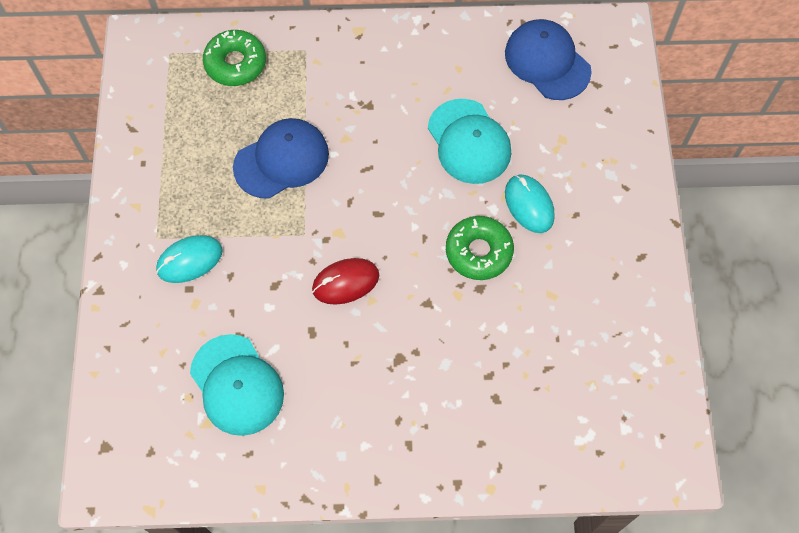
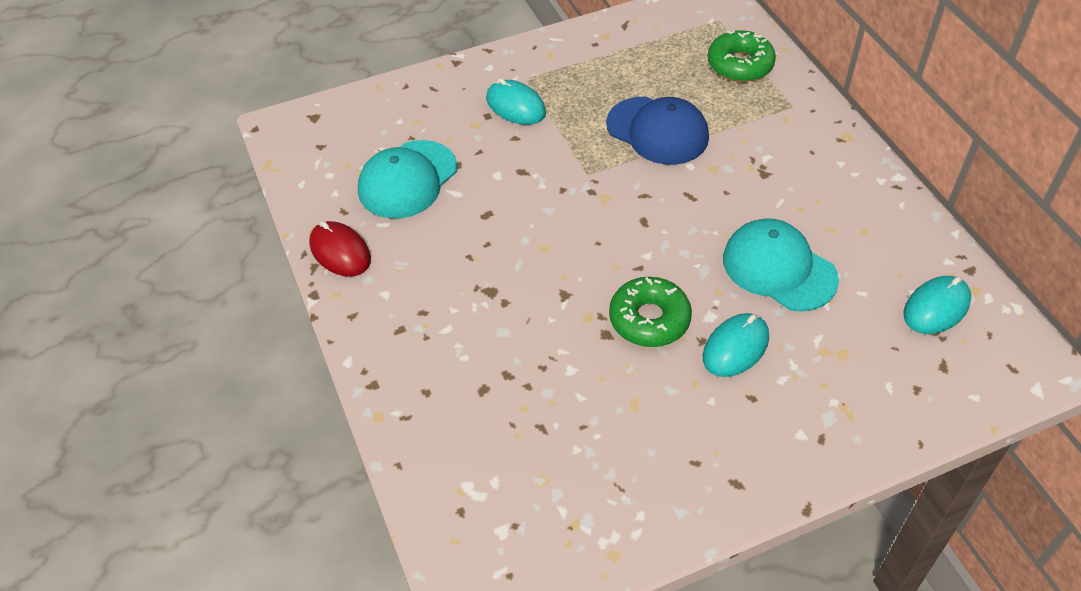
camera: 70 degrees right, 15 degrees down
(345, 282) = (552, 221): red mouse -> red mouse (340, 252)
(469, 142) = (779, 268): turquoise cap -> turquoise cap turned 90 degrees clockwise
(547, 62) = (936, 308): blue cap -> turquoise mouse

